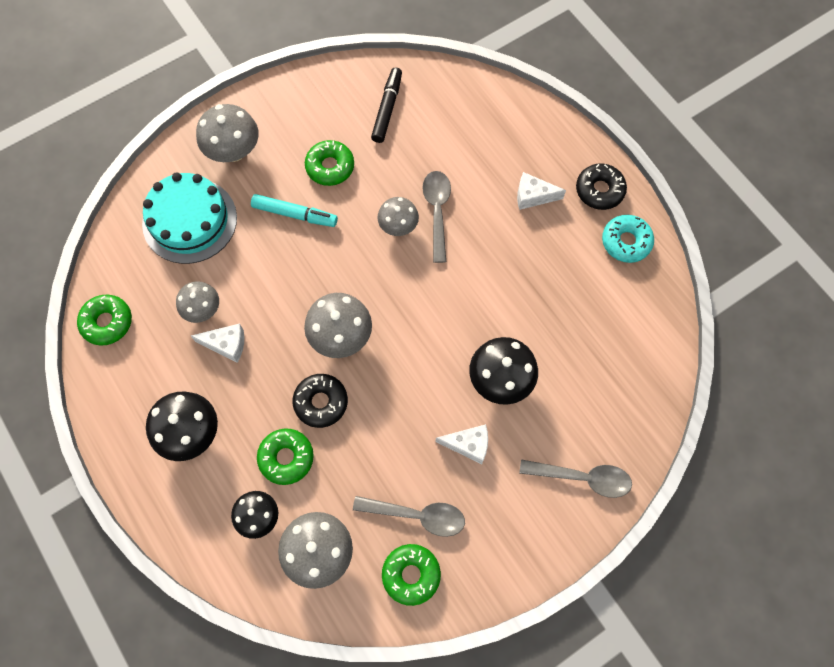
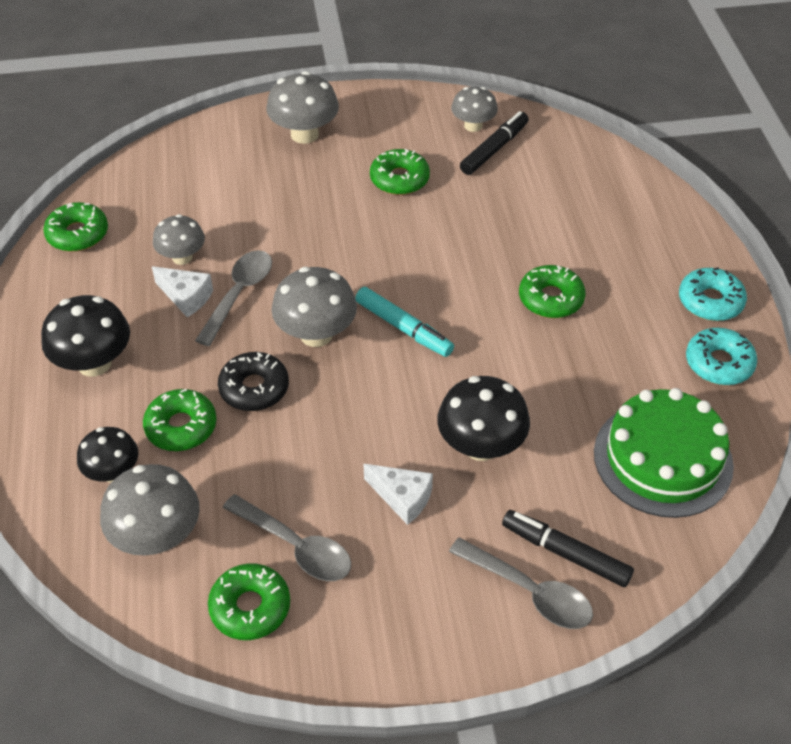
camera: 25 degrees right, 20 degrees down
(190, 220) = (220, 177): turquoise cake -> none
(295, 214) = (335, 207): turquoise marker -> turquoise marker (403, 328)
(398, 226) = (444, 256): grey mushroom -> grey mushroom (473, 126)
(437, 212) = (497, 257): grey spoon -> grey spoon (239, 294)
(491, 234) = (551, 299): none -> green donut
(533, 196) = (622, 280): white cheese -> none
(592, 438) = (565, 553): none -> black marker
(599, 190) = (710, 301): black donut -> turquoise donut
(621, 337) = (662, 458): none -> green cake

